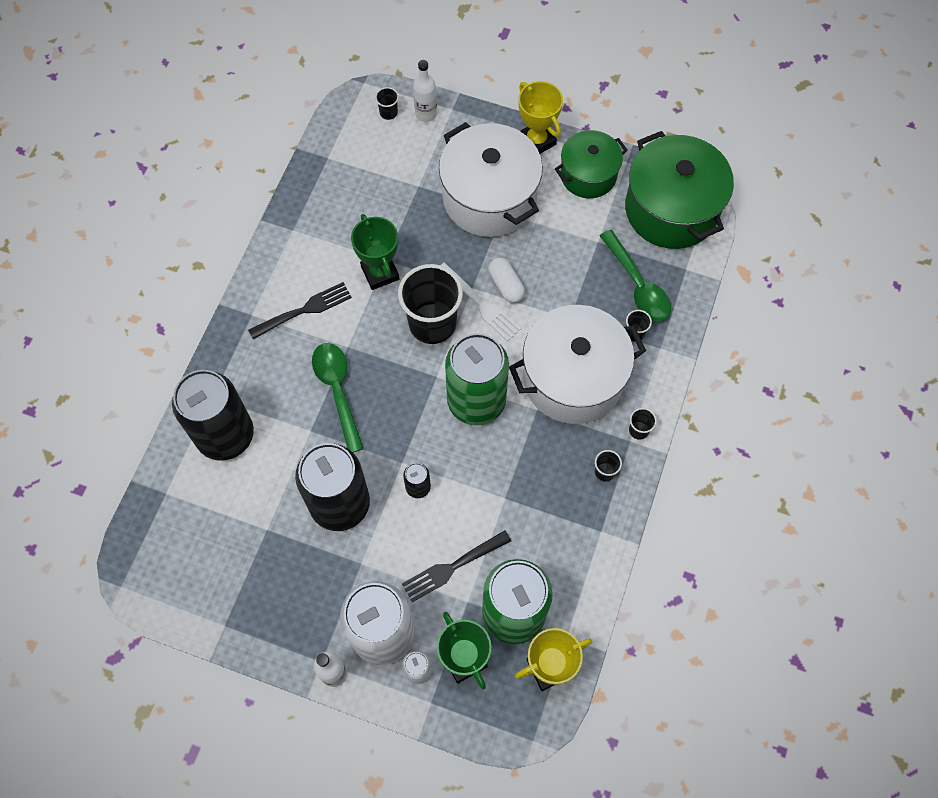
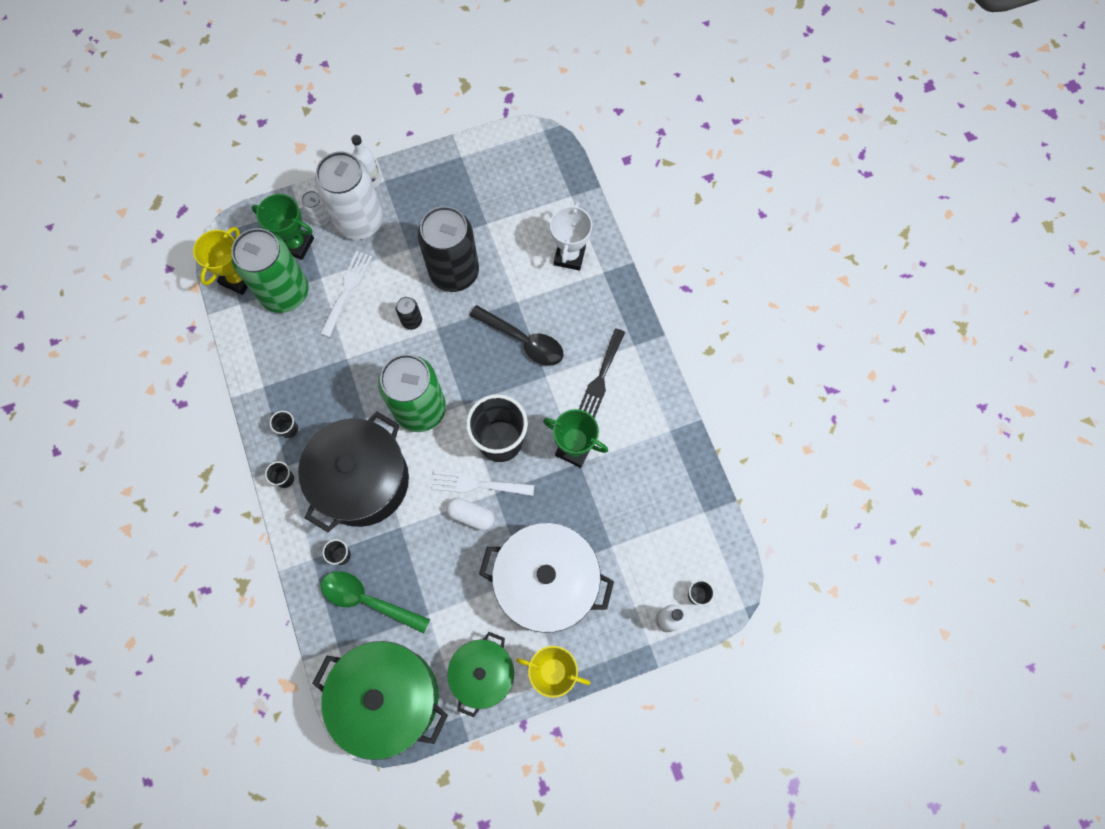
camera: 140 degrees right, 5 degrees up
(225, 435) = (569, 256): black can -> white trophy
(337, 391) = (523, 340): green spoon -> black spoon
(452, 567) = (347, 290): black fork -> white fork
(573, 378) = (362, 480): white pot -> black pot

